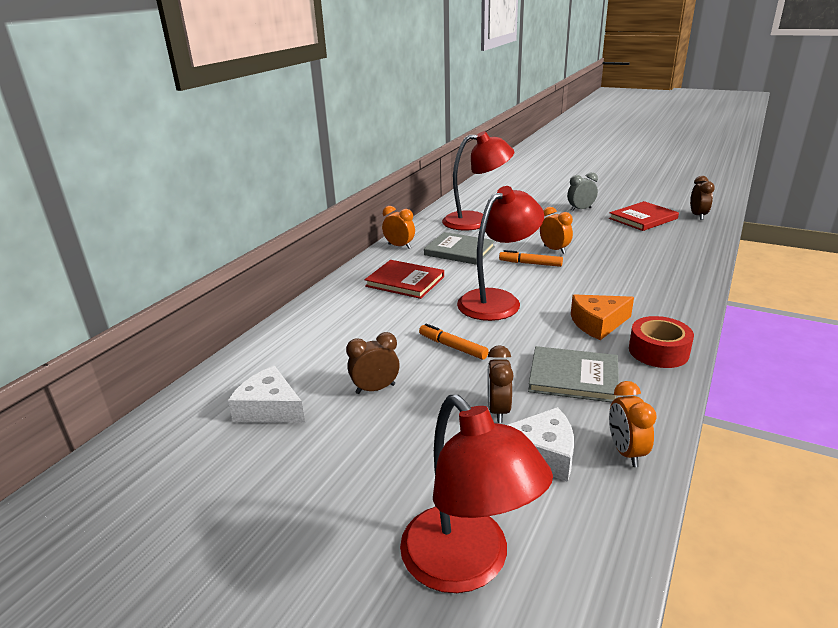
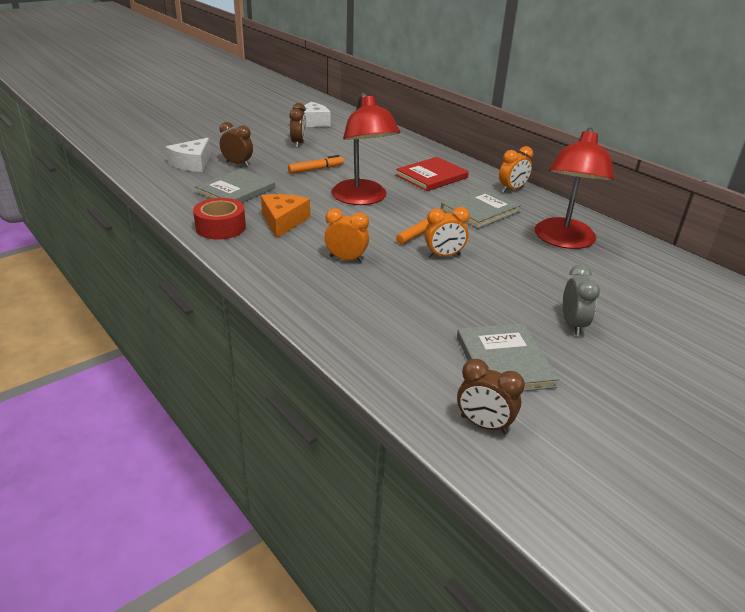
camera: 110 degrees right, 5 degrees up
(467, 565) = (162, 136): red lamp -> none
(626, 452) = (161, 181): orange clock -> orange clock (346, 259)
(643, 218) = (504, 361): red book -> grey book

